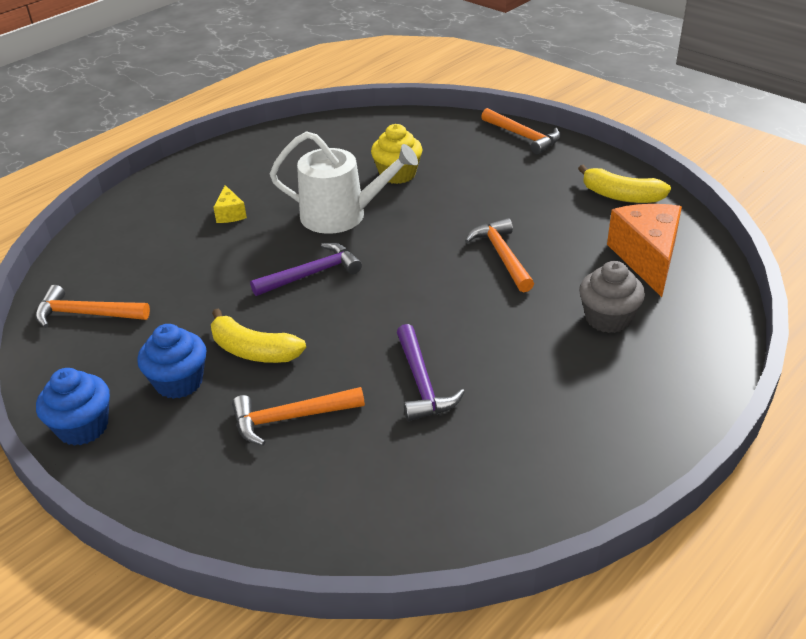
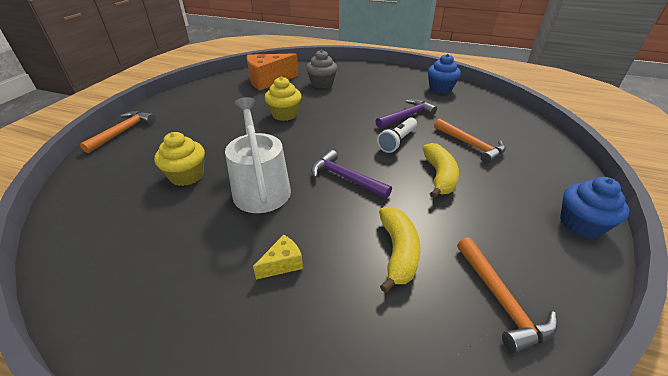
camera: 115 degrees left, 0 degrees up
(179, 382) = (497, 197): blue cupcake -> blue cupcake (440, 88)
(355, 343) = (397, 141): none -> white flashlight
(502, 256) = (284, 114): orange hammer -> yellow cupcake
(621, 196) = (207, 92): yellow banana -> yellow banana (398, 252)

